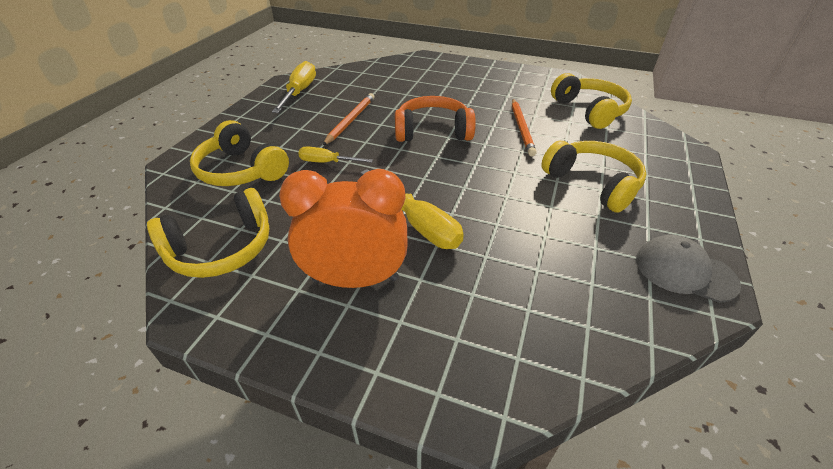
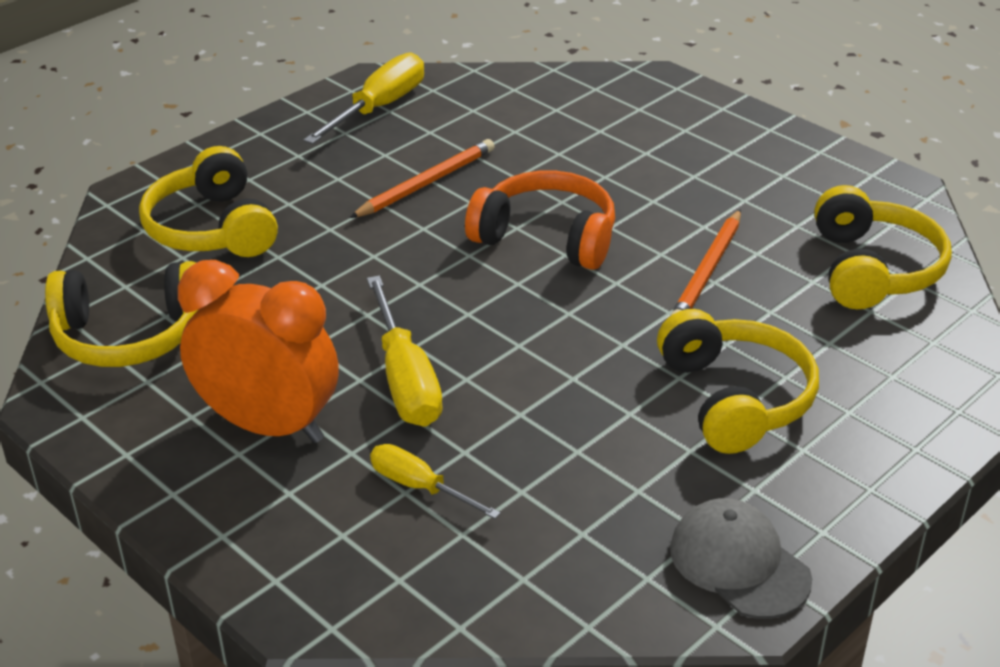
camera: 25 degrees right, 5 degrees down
(327, 162) = (341, 248): yellow screwdriver -> yellow screwdriver (419, 487)

